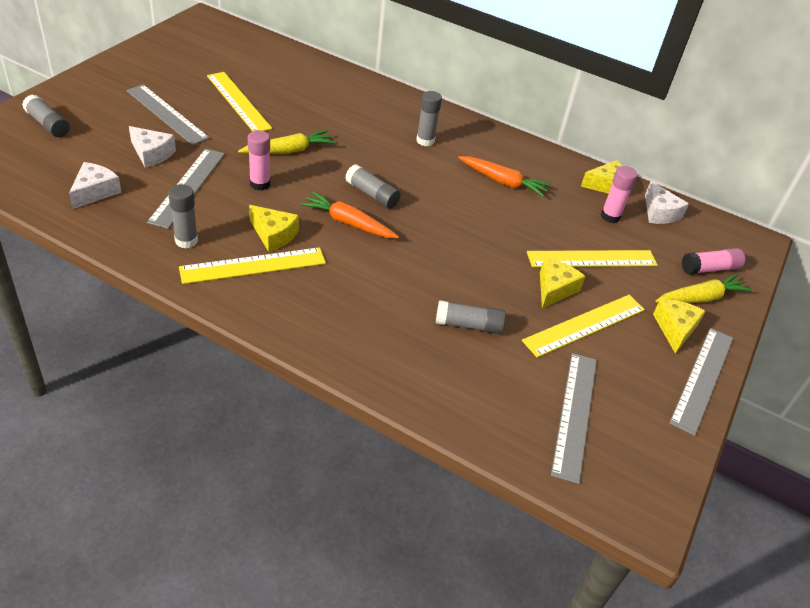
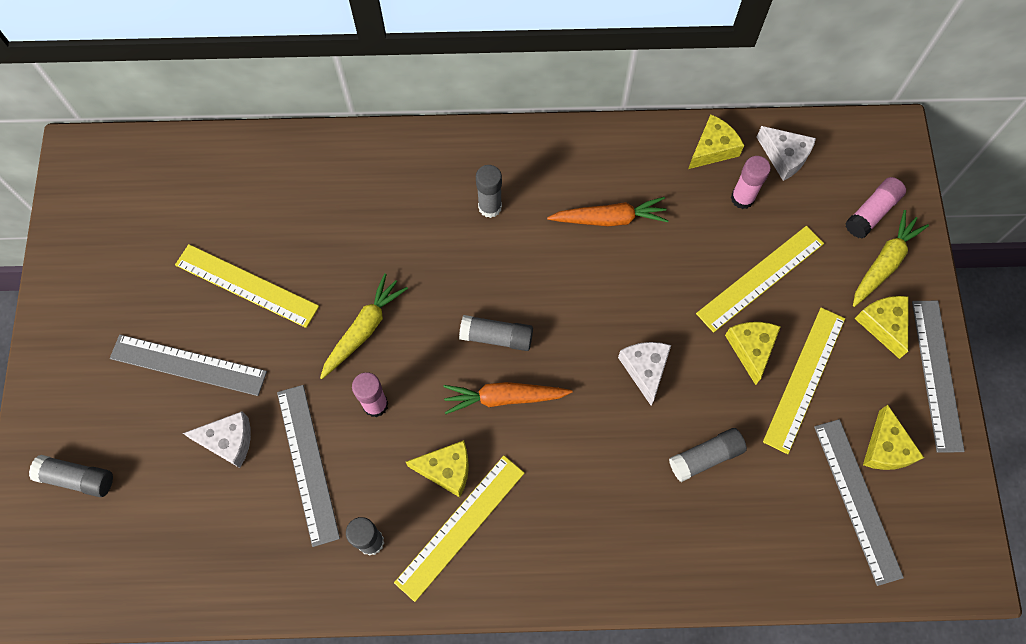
camera: 25 degrees left, 25 degrees up
(95, 192) = (222, 542): white cheese -> white cheese (645, 369)
(624, 397) = (885, 448): none -> yellow cheese

